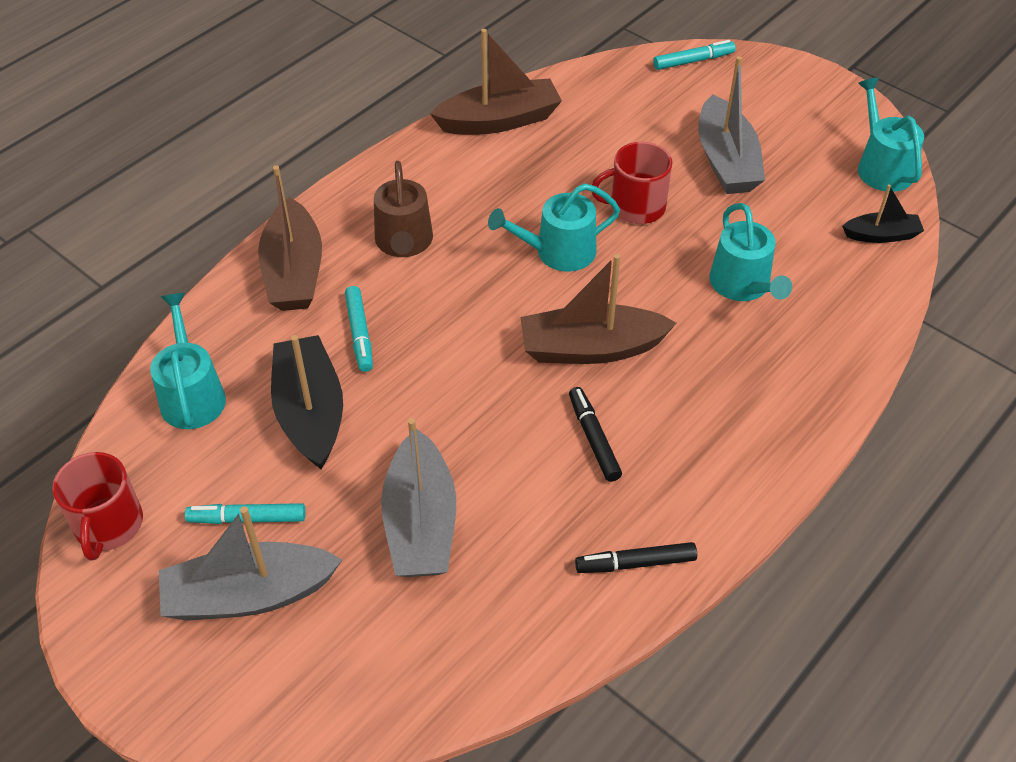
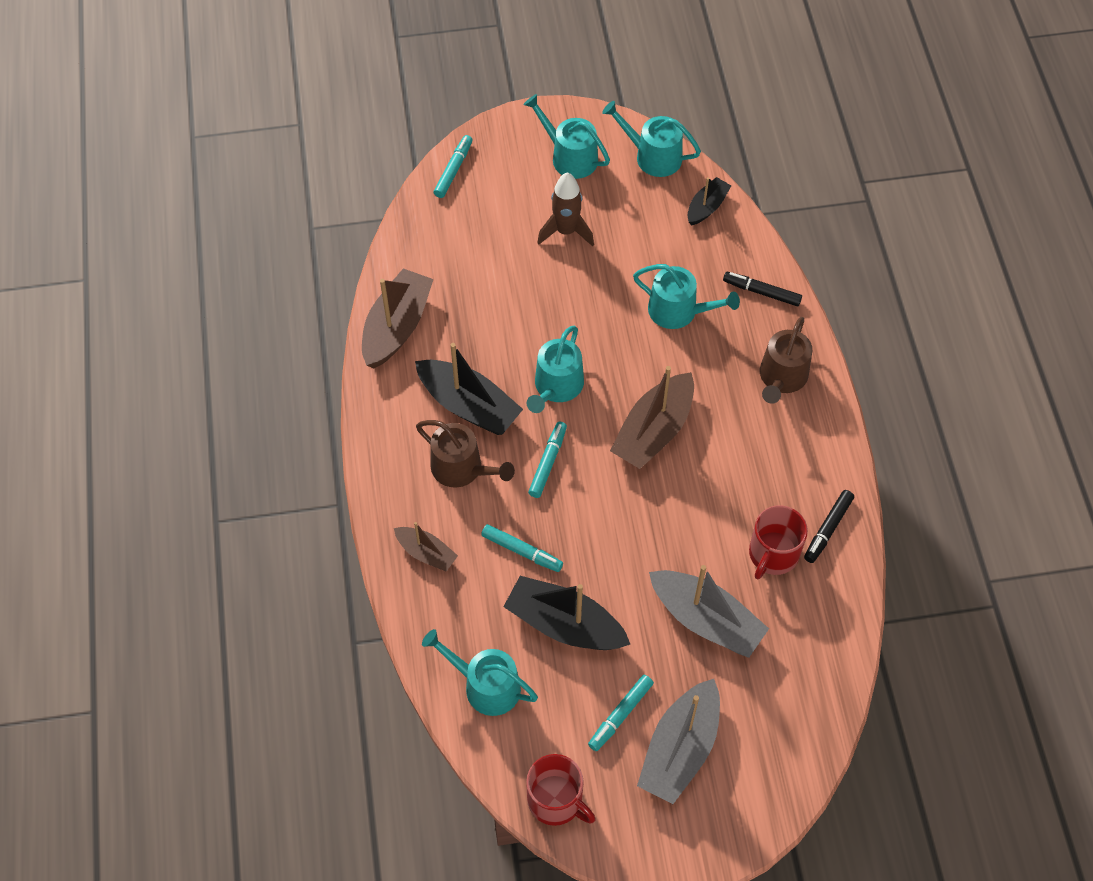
camera: 50 degrees left, 10 degrees up
(294, 271) = (426, 553): brown boat -> brown boat, size x0.56
(472, 208) = (468, 406): none -> black boat
(472, 294) = (547, 462): none -> turquoise marker
(593, 438) = (723, 483): black marker -> black marker (761, 292)
(636, 207) = (558, 313): red mug -> red mug (773, 554)
(726, 161) = (566, 231): grey boat -> brown rocket
(767, 409) = (781, 378): none -> brown watering can
(804, 117) = (569, 157): none -> turquoise watering can

